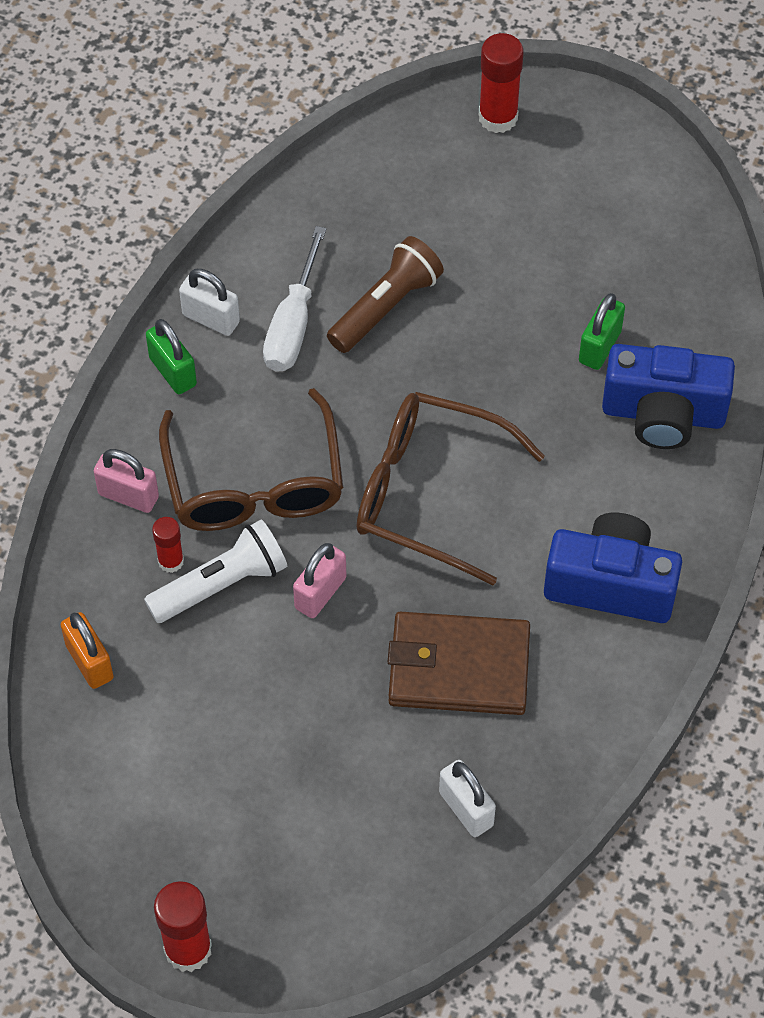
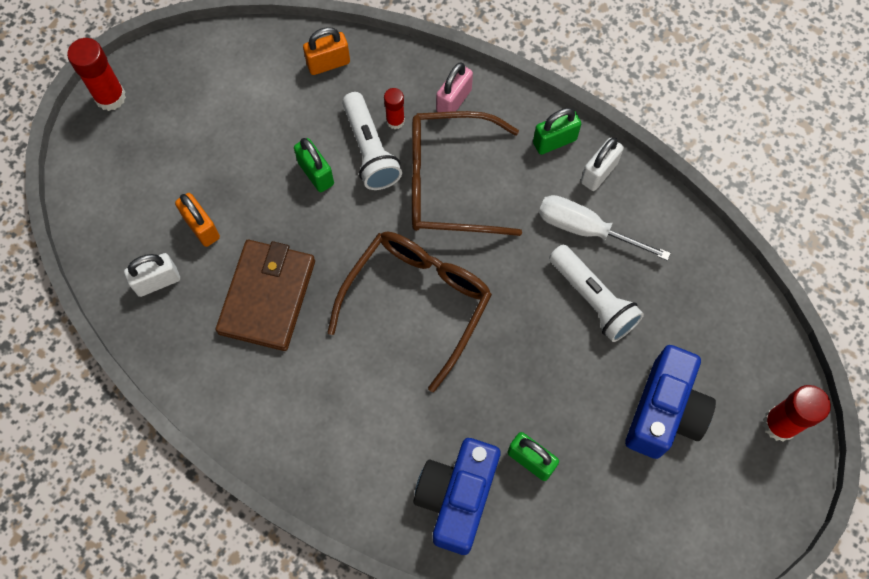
camera: 100 degrees right, 10 degrees up
(268, 644) = (316, 173): none -> green padlock
(320, 593) = (349, 213): pink padlock -> none
(375, 771) = (201, 227): none -> orange padlock
(385, 307) = (593, 299): brown flashlight -> white flashlight
(611, 584) = (310, 421): blue camera -> blue camera (664, 412)

